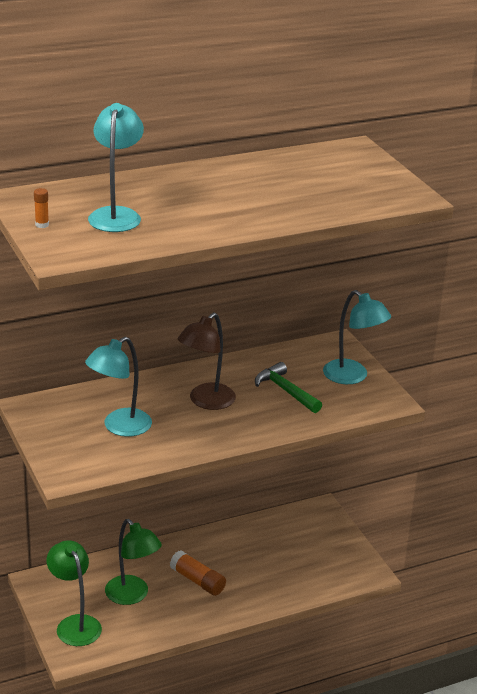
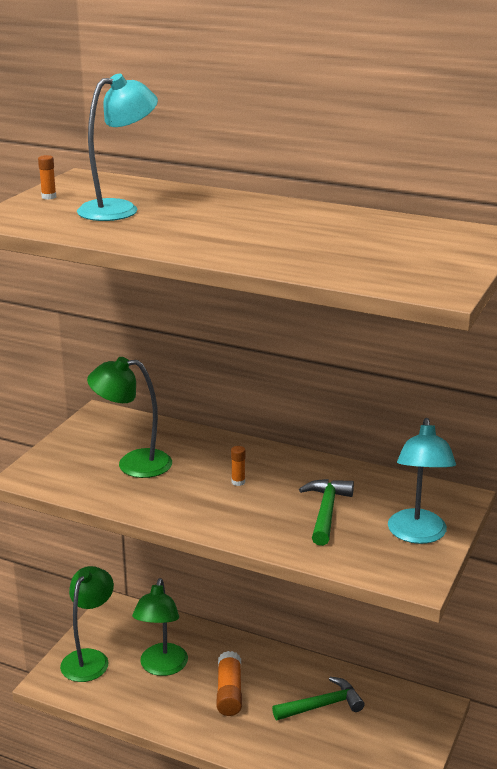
camera: 50 degrees right, 5 degrees down
(119, 427) = (133, 463): turquoise lamp -> green lamp
(206, 401) = (238, 482): brown lamp -> orange glue stick
(261, 550) = (322, 705): none -> green hammer

